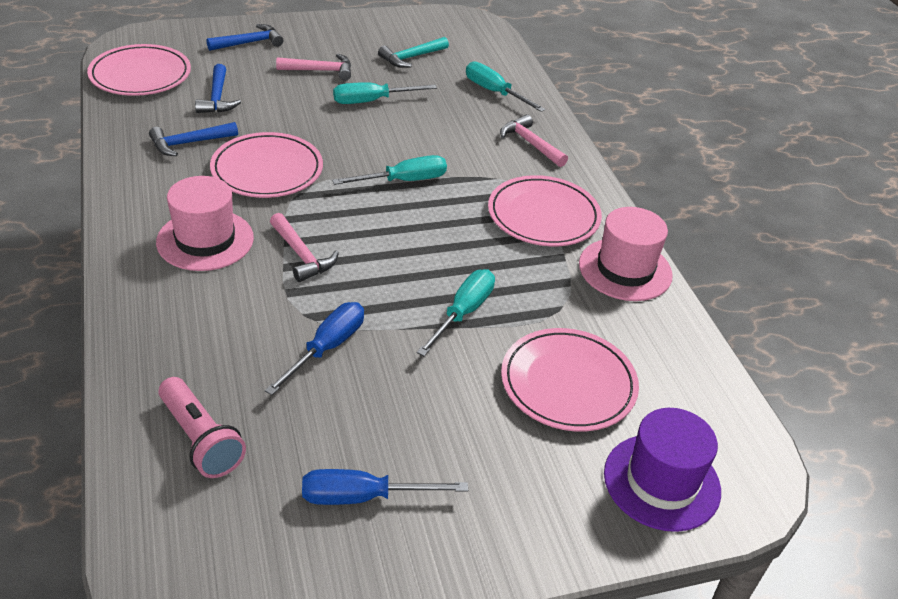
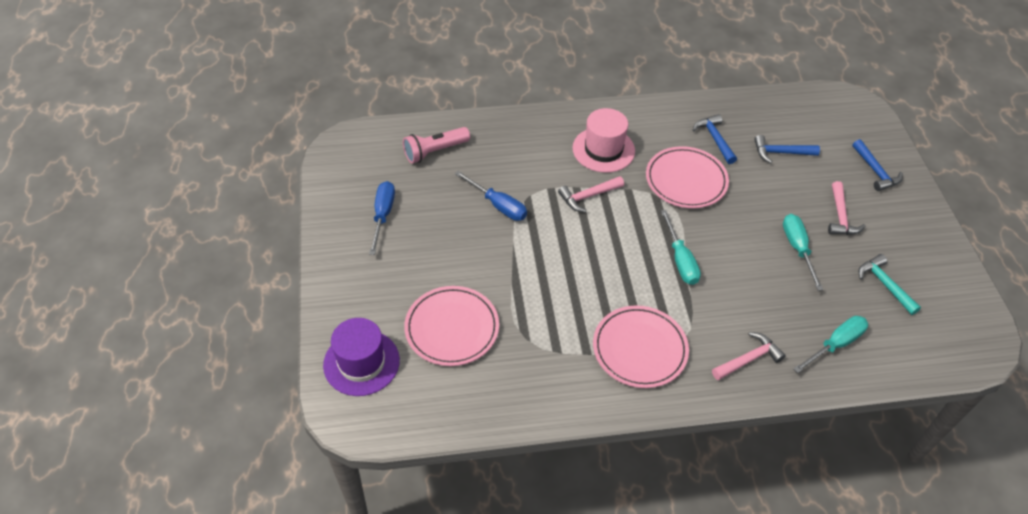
camera: 100 degrees right, 10 degrees up
(140, 75) = (804, 110): pink plate -> none
(463, 313) = (525, 278): turquoise screwdriver -> none
(625, 269) = (570, 394): pink hat -> none

